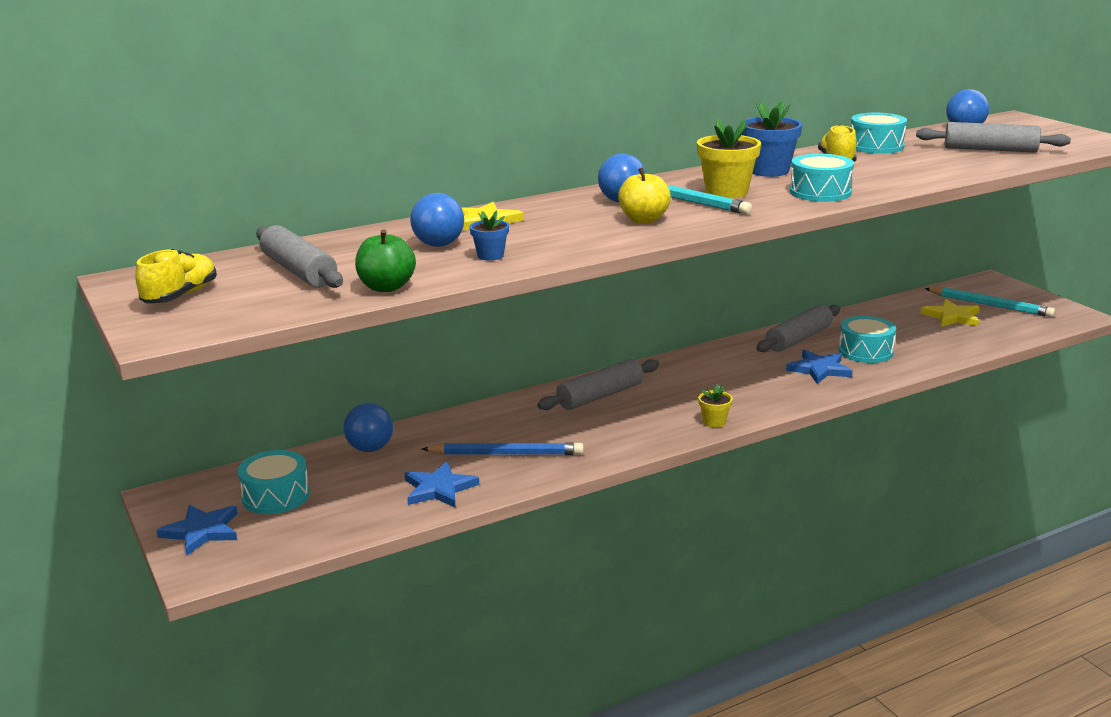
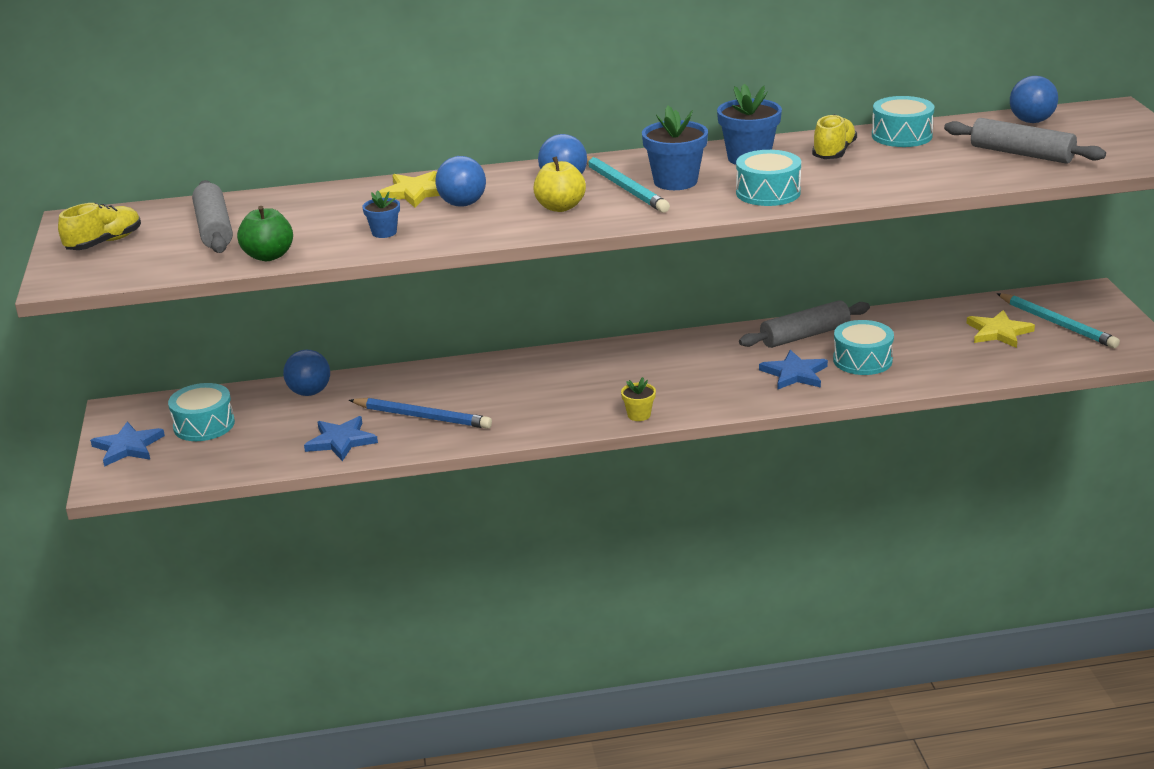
camera: 20 degrees right, 5 degrees up
(439, 245) = (352, 214): blue ball -> blue ball (462, 204)
(600, 396) = (553, 370): grey rolling pin -> none
(726, 192) = (675, 181): yellow flower pot -> blue flower pot

